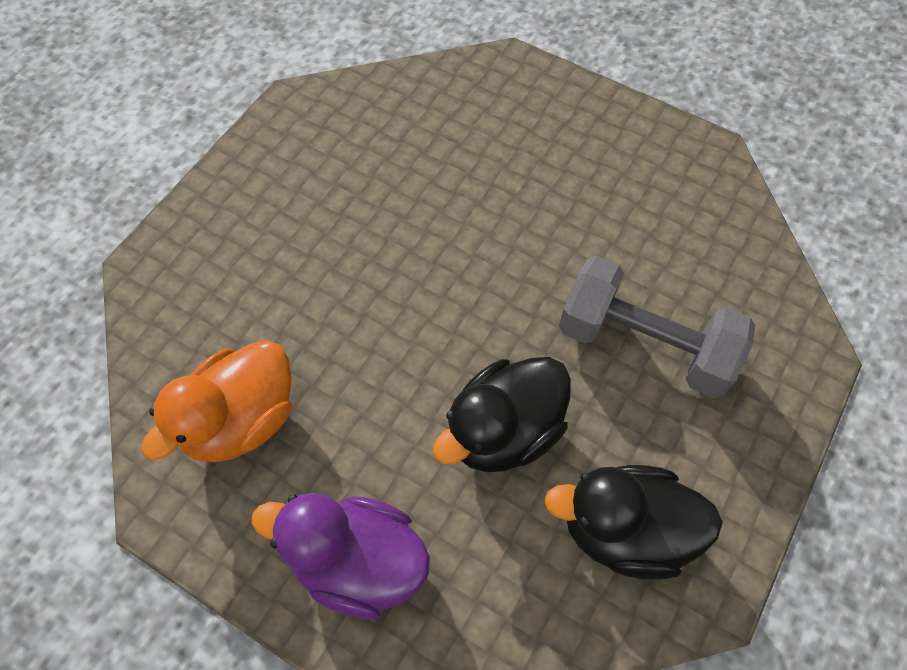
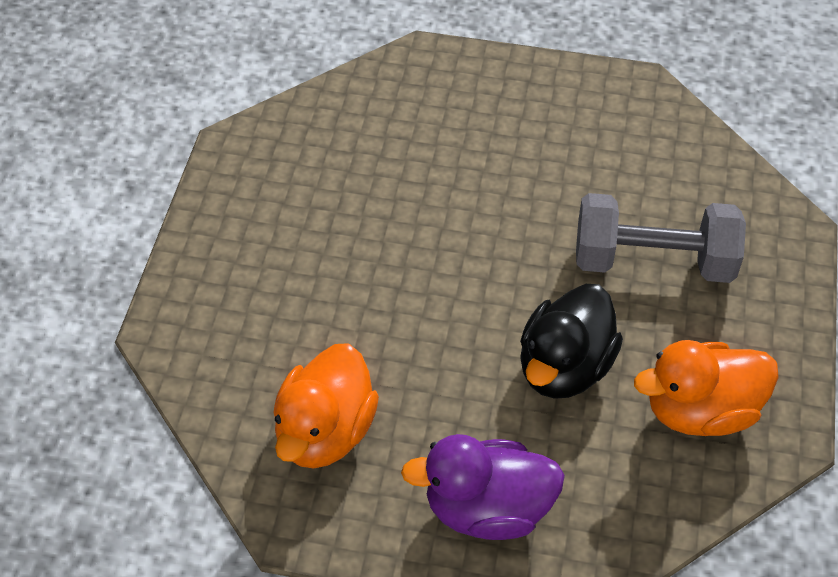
camera: 20 degrees left, 10 degrees down
(625, 530) = (700, 411): black duck -> orange duck

